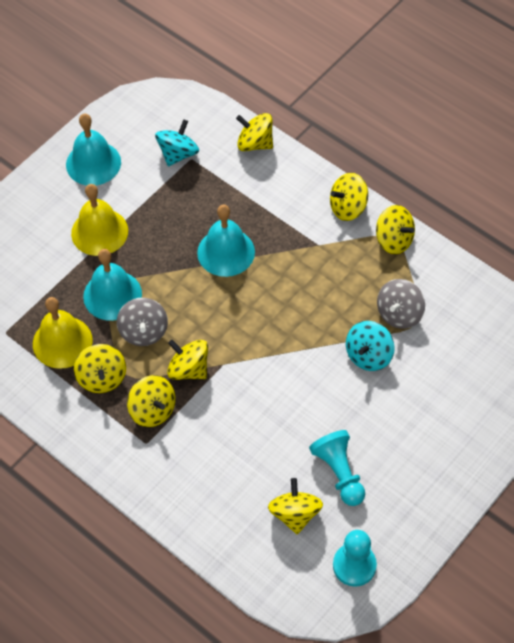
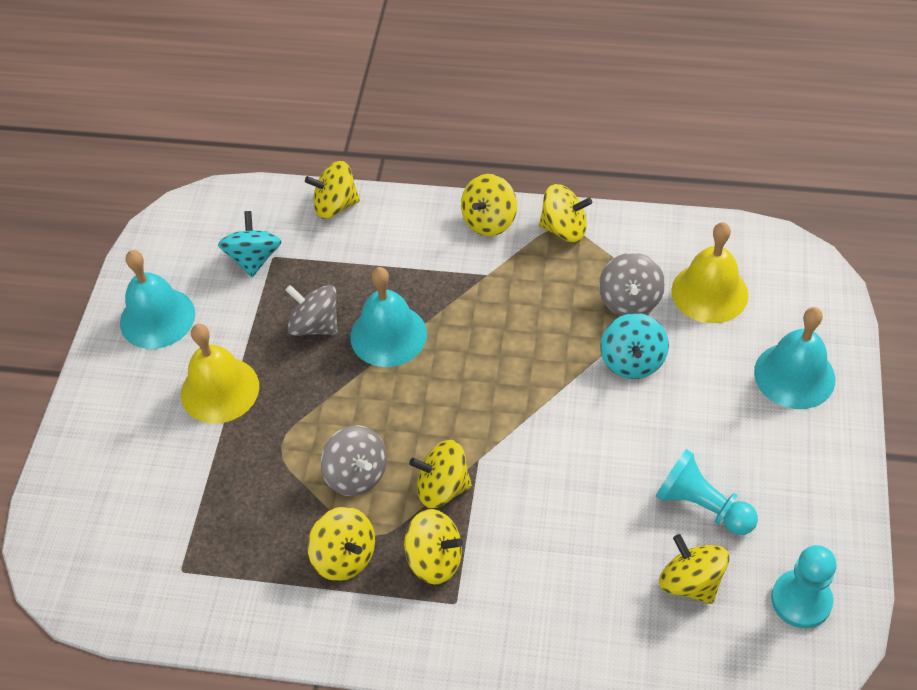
camera: 30 degrees left, 5 degrees down
(62, 342) = (264, 541): yellow bell -> yellow bell (709, 292)
(112, 295) = (287, 453): turquoise bell -> turquoise bell (794, 375)
(185, 220) = (315, 325): none -> grey spinning top

